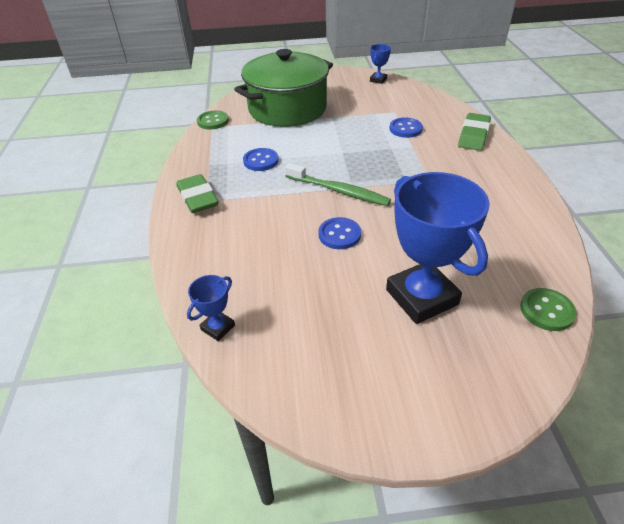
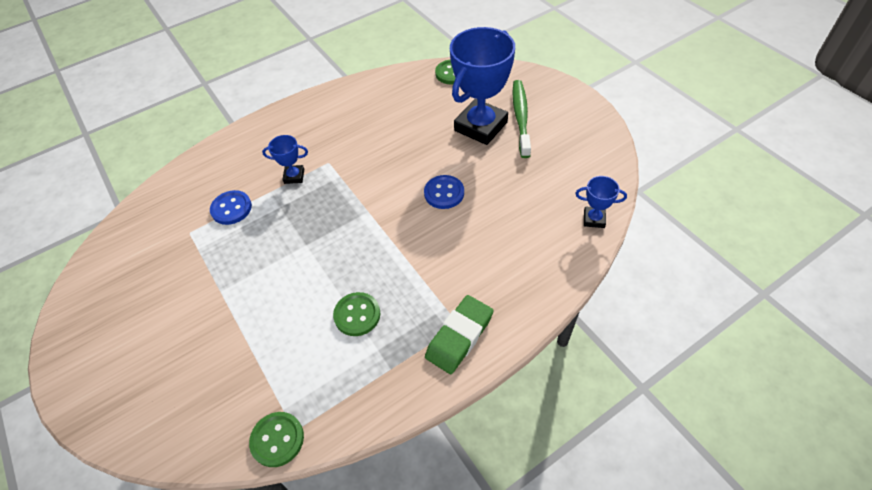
camera: 115 degrees left, 10 degrees up
(261, 161) = (357, 315): blue button -> green button
(287, 109) = (209, 355): green pot -> none
(339, 191) = (380, 219): green toothbrush -> green toothbrush (521, 117)
(378, 80) = (89, 282): blue trophy -> blue trophy (294, 176)
(473, 135) = (229, 153): green eraser -> none

